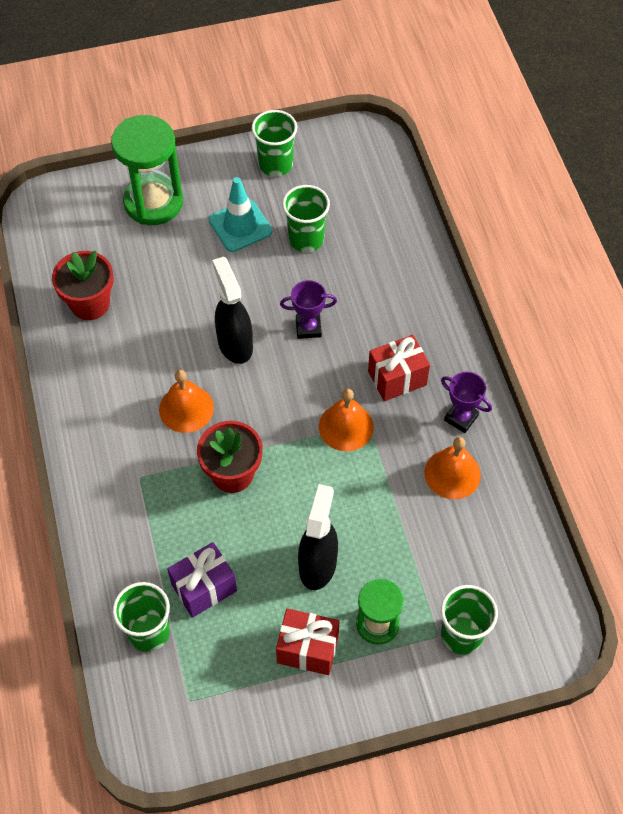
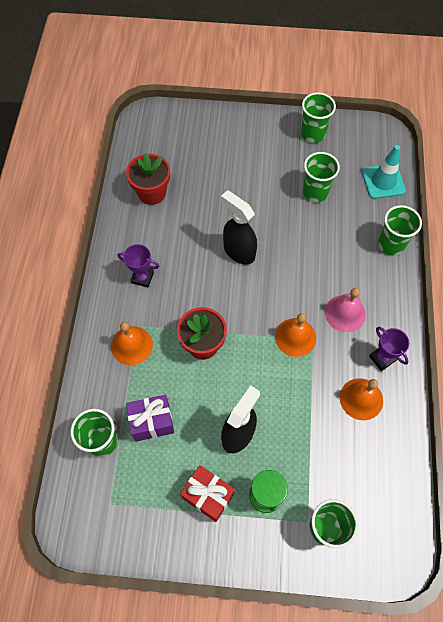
camera: 20 degrees right, 5 degrees up
(153, 202) = (220, 136): green hourglass -> none
(186, 408) = (188, 287): orange bell -> orange bell (131, 345)
(235, 344) = (239, 251): black spray bottle -> black spray bottle turned 45 degrees counterclockwise
(240, 226) = (273, 169): turquoise traffic cone -> turquoise traffic cone (383, 181)
(308, 328) = (294, 256): purple trophy -> purple trophy (142, 277)
(397, 378) = (345, 313): red gift -> pink bell
(424, 276) = (391, 244): none -> green cup

